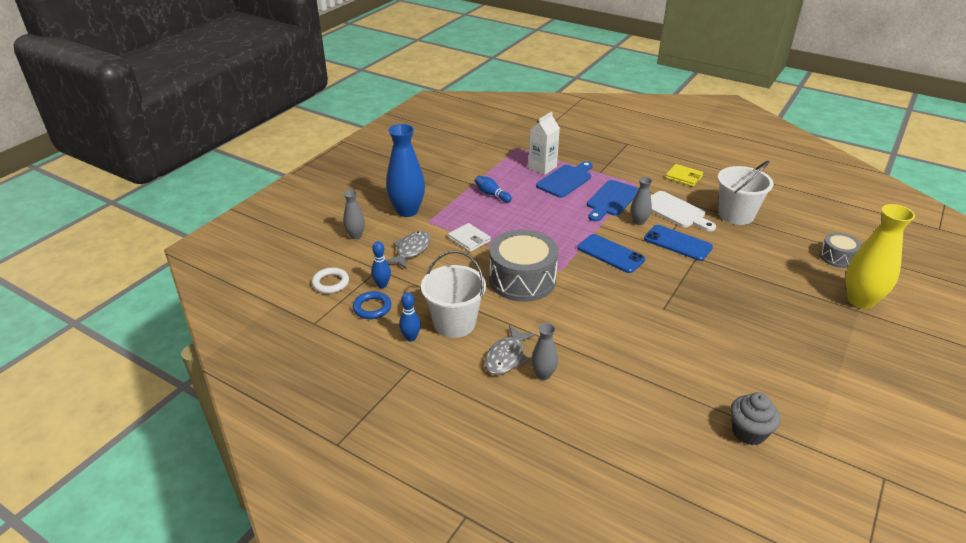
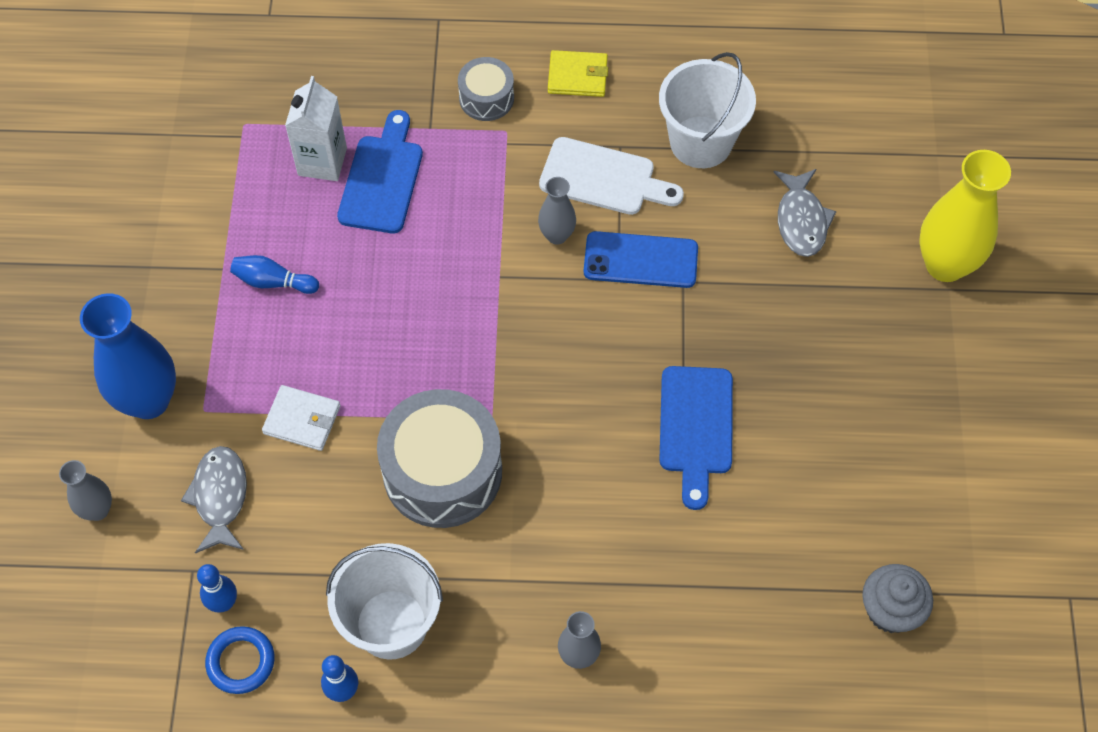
camera: 30 degrees left, 25 degrees up
(330, 283) = (133, 644): white ring -> none
(506, 357) = (508, 650): grey fish -> grey fish (801, 220)
(610, 254) = (549, 339): blue phone -> none
(611, 200) = (486, 198): blue cutting board -> blue cutting board (695, 427)
(837, 257) = (883, 178): grey drum -> grey drum (486, 98)

